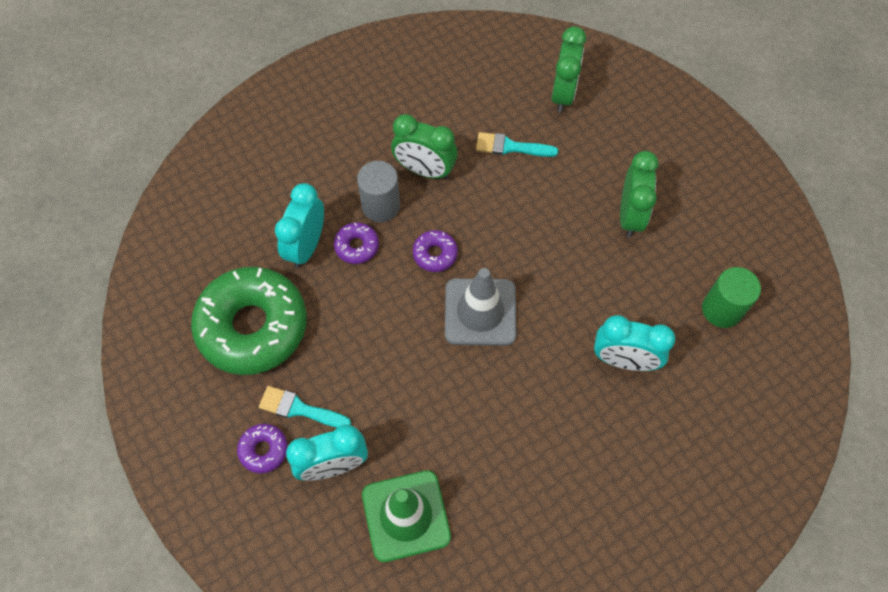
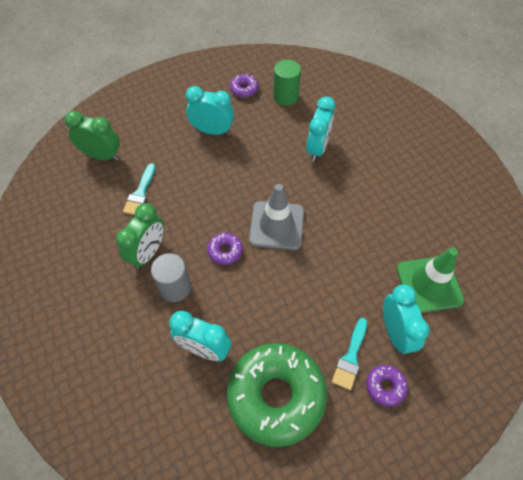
camera: 85 degrees left, 5 degrees down
(357, 246) = (210, 308): purple donut -> purple donut (244, 89)
(630, 215) = (212, 131): green clock -> turquoise clock

